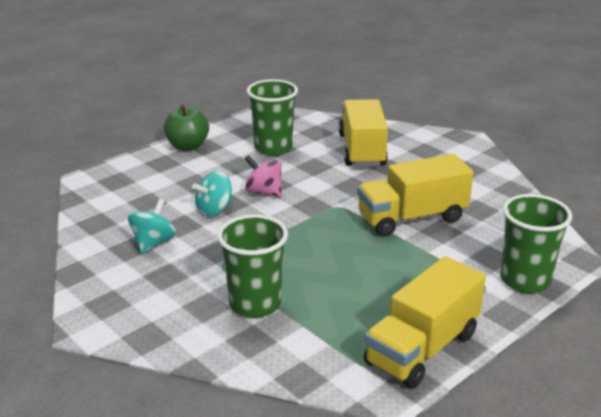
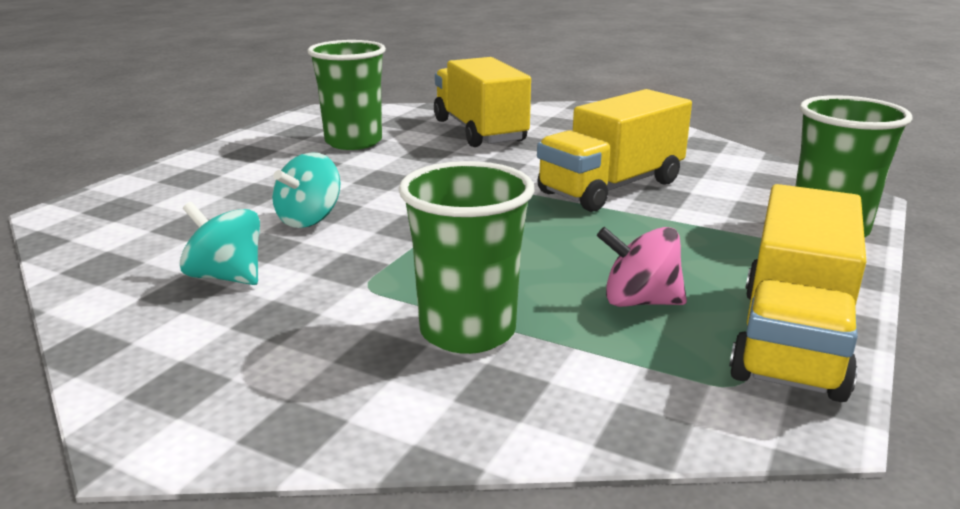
camera: 20 degrees left, 5 degrees down
(153, 243) = (227, 277): turquoise spinning top -> turquoise spinning top turned 60 degrees counterclockwise
(187, 146) = (221, 155): green apple -> none
(264, 192) = (375, 189): pink spinning top -> pink spinning top (639, 301)

